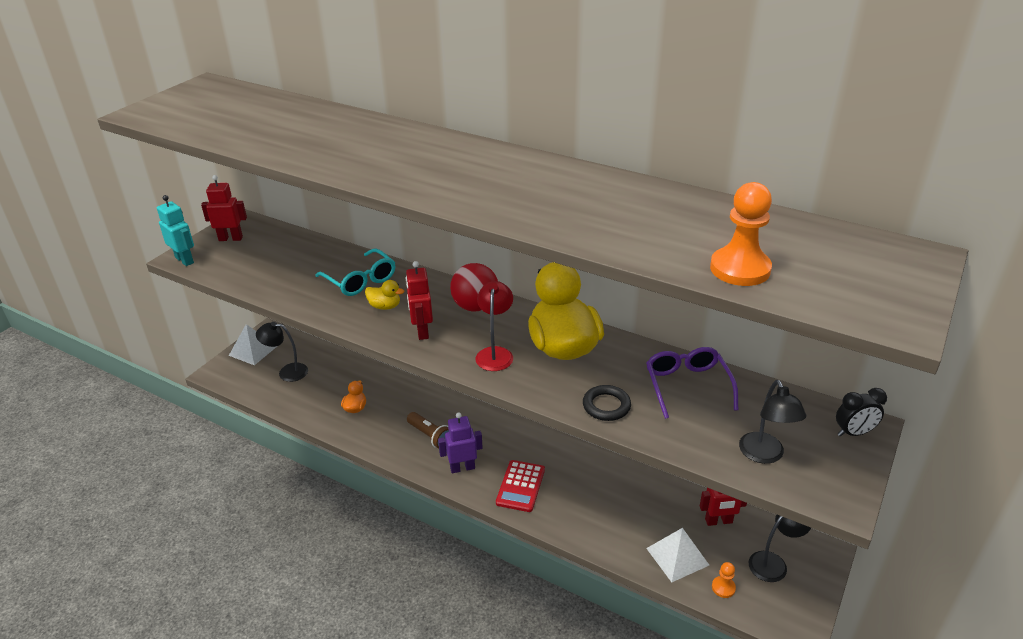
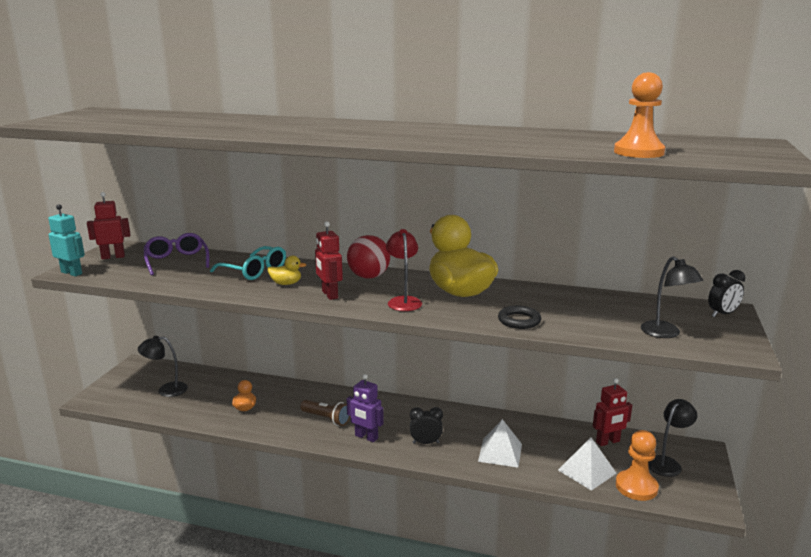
camera: 15 degrees left, 15 degrees down
(253, 350) = (125, 378): white pyramid -> white pyramid (500, 452)
(462, 468) = (366, 437): purple robot -> purple robot turned 120 degrees counterclockwise
(520, 486) = (426, 443): red calculator -> black clock
(687, 386) = (577, 303): purple glasses -> purple glasses (177, 261)
(723, 588) = (636, 487): orange pawn -> orange pawn, size x1.93

